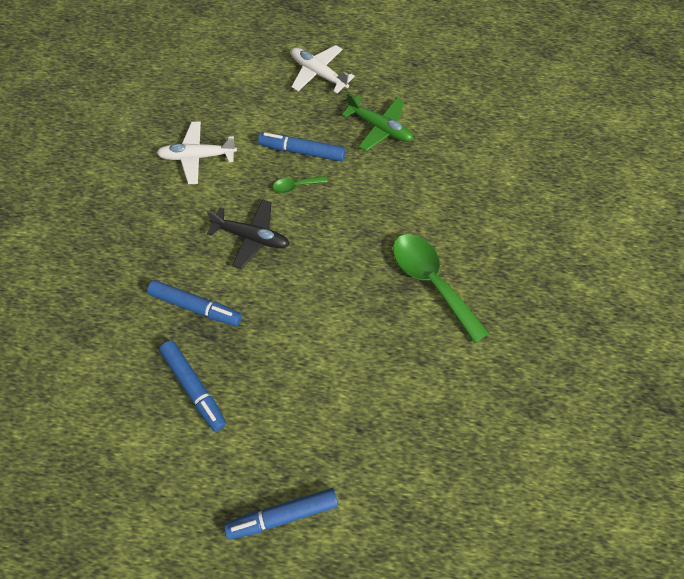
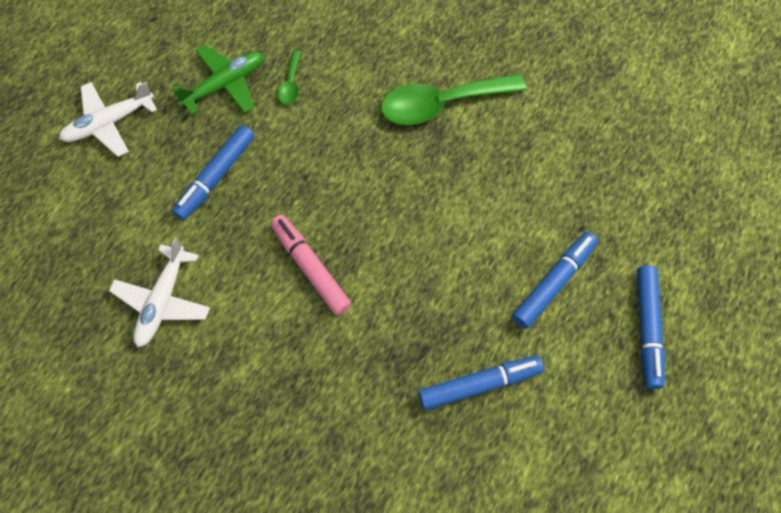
camera: 70 degrees left, 0 degrees up
(196, 306) = (378, 356): blue marker -> blue marker (553, 283)
(252, 237) = (310, 268): black plane -> pink marker
(296, 186) = (262, 199): green spoon -> green spoon (291, 84)

